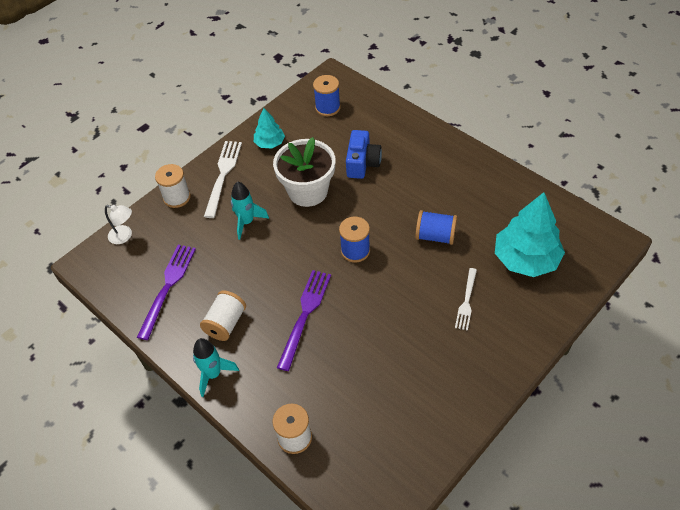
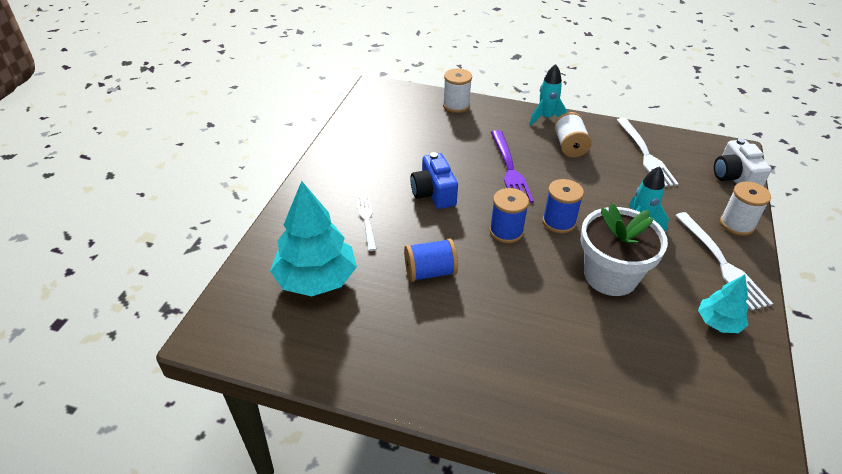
camera: 150 degrees right, 10 degrees down
(124, 236) = (734, 177): white lamp -> white camera
(168, 286) = (645, 155): purple fork -> white fork
(327, 107) = (705, 413): blue spool -> blue spool (559, 222)
(362, 163) = (578, 335): blue camera -> blue camera (433, 193)

